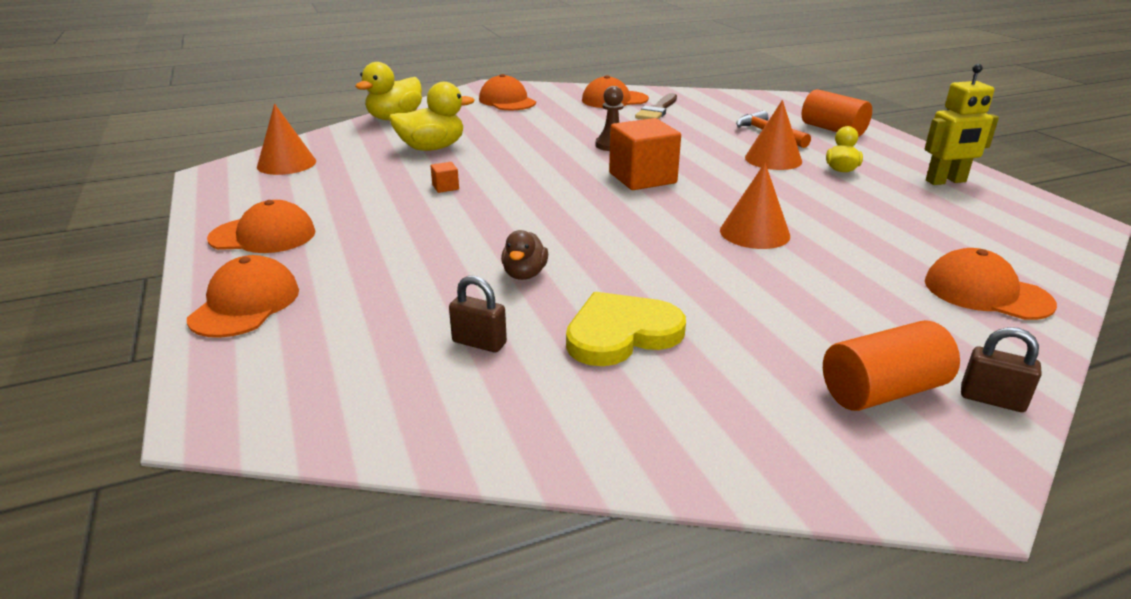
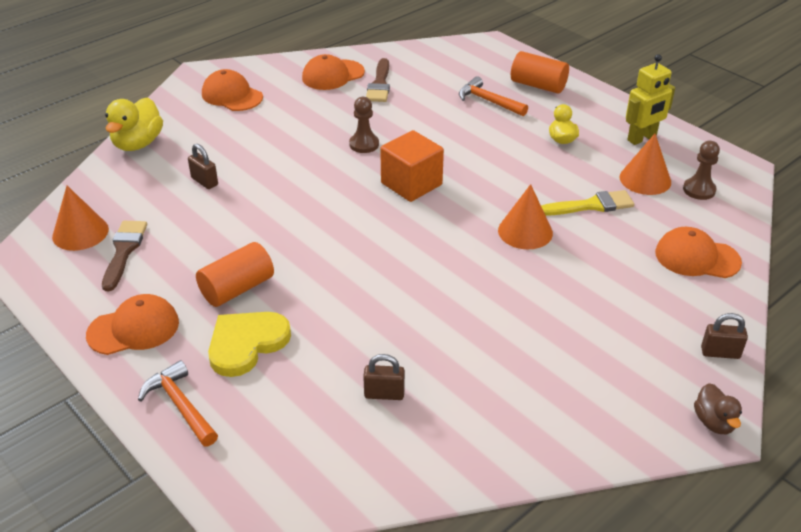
camera: 20 degrees left, 10 degrees up
(245, 304) = (180, 405): orange cap -> orange hammer
(312, 181) = (124, 251): none -> brown brush
(432, 148) = (204, 181): yellow duck -> brown padlock
(445, 187) = (251, 232): orange cube -> none
(524, 274) = (377, 318): brown duck -> brown duck (714, 422)
(621, 333) = (477, 359): yellow heart -> yellow heart (246, 344)
(773, 159) = (505, 137): orange cone -> orange cone (645, 179)
(853, 224) = (591, 205): none -> yellow brush
(882, 391) = (657, 363): orange cylinder -> orange cylinder (237, 288)
(1010, 233) = (699, 190): none -> brown pawn

